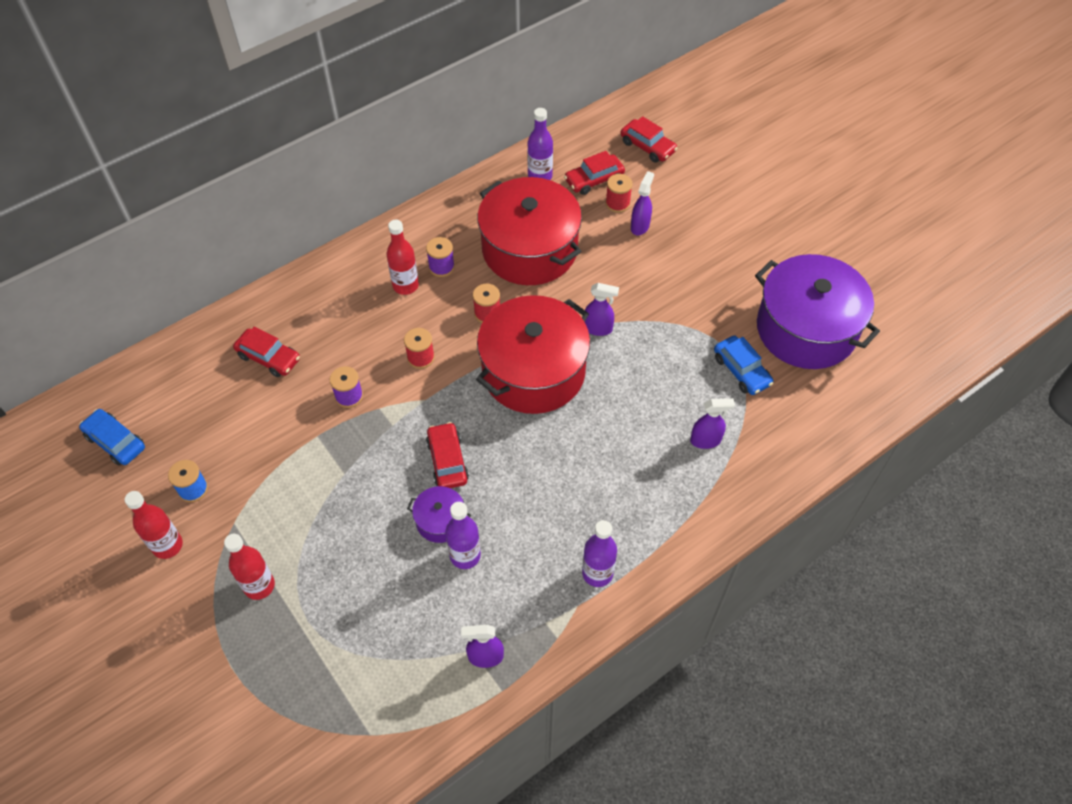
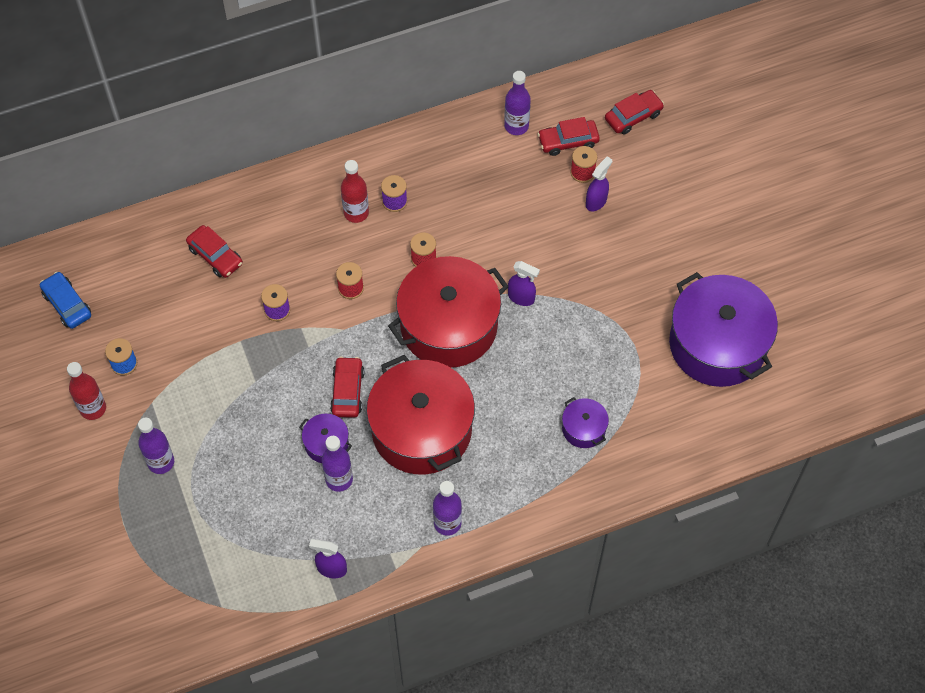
camera: 15 degrees right, 5 degrees up
(259, 586) = (161, 462): red bottle -> purple bottle
(529, 249) = (482, 202): red pot -> red pot (421, 429)
(647, 146) = (633, 116): red car -> red car turned 90 degrees counterclockwise
(706, 440) = (583, 428): purple spray bottle -> purple pot
(741, 370) = (641, 370): blue car -> none

